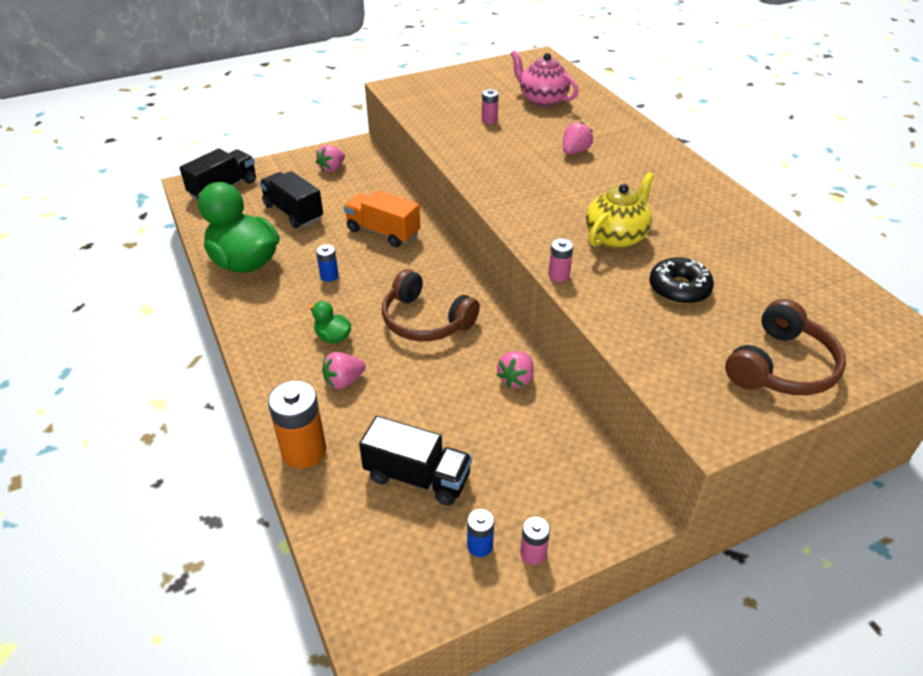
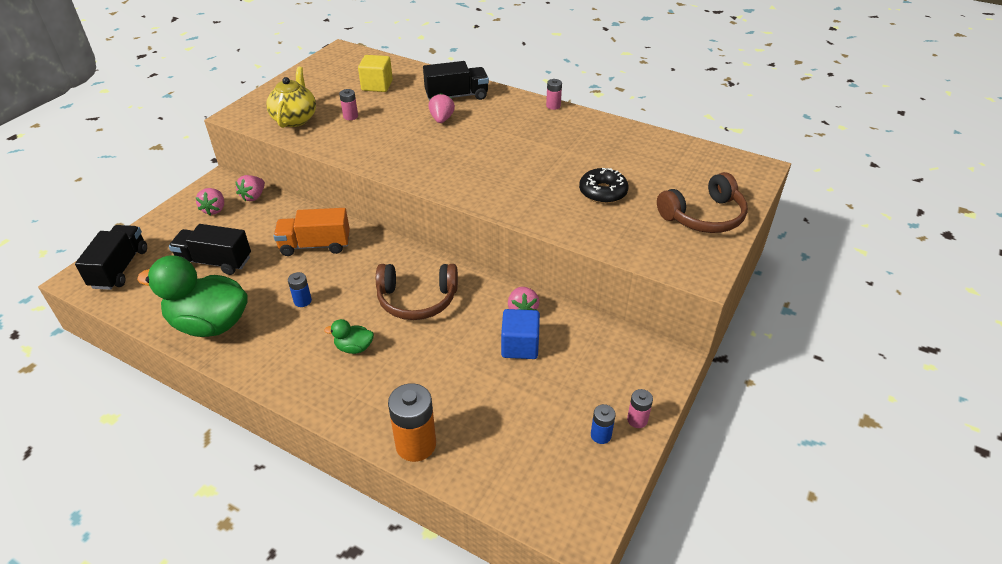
camera: 35 degrees left, 0 degrees up
(344, 381) = (396, 376): pink strawberry -> pink strawberry (253, 196)
(417, 477) = (517, 415): black truck -> black truck (456, 96)
(481, 412) = (520, 346): none -> blue cube
(542, 99) = (377, 85): pink teapot -> yellow cube
(558, 275) = (518, 217): pink battery -> pink battery (553, 106)
(616, 237) = (530, 172): yellow teapot -> yellow teapot (295, 119)
(781, 366) = (704, 216): brown headphones -> brown headphones turned 60 degrees clockwise

